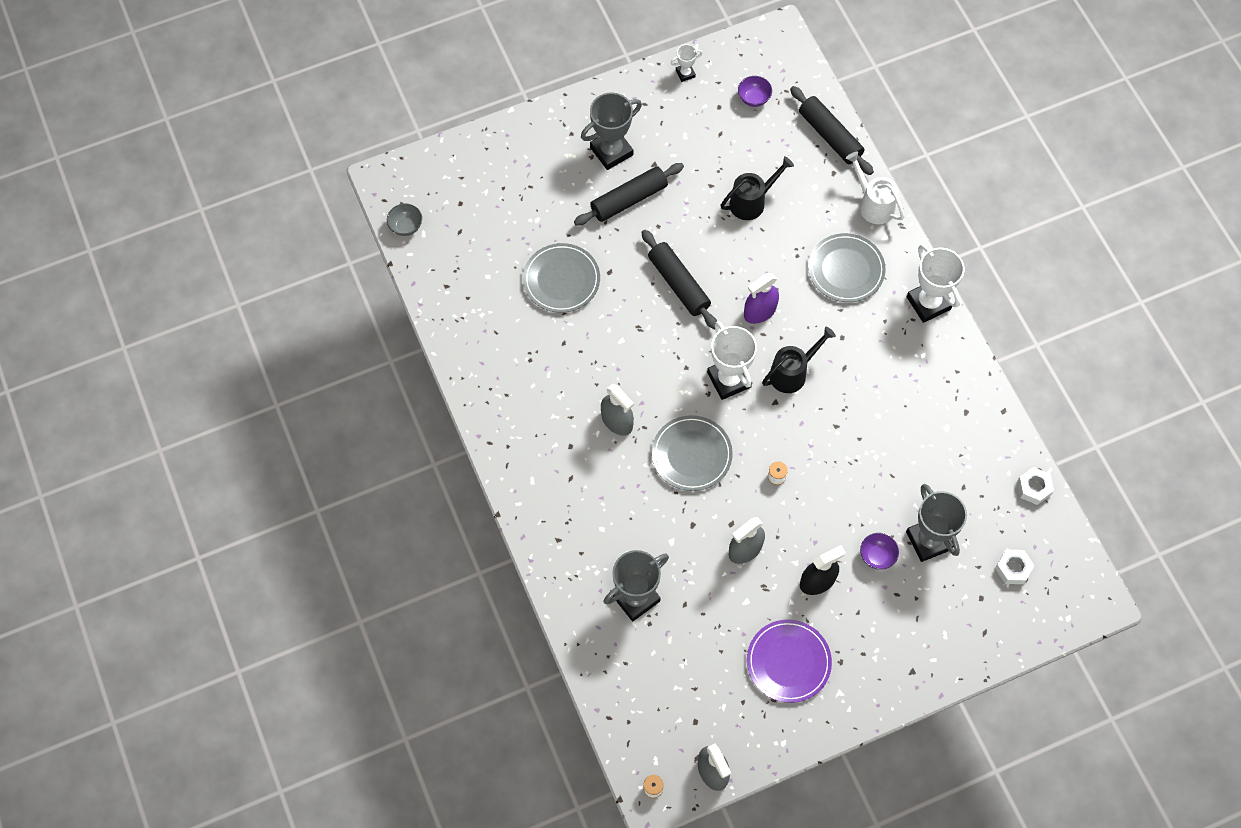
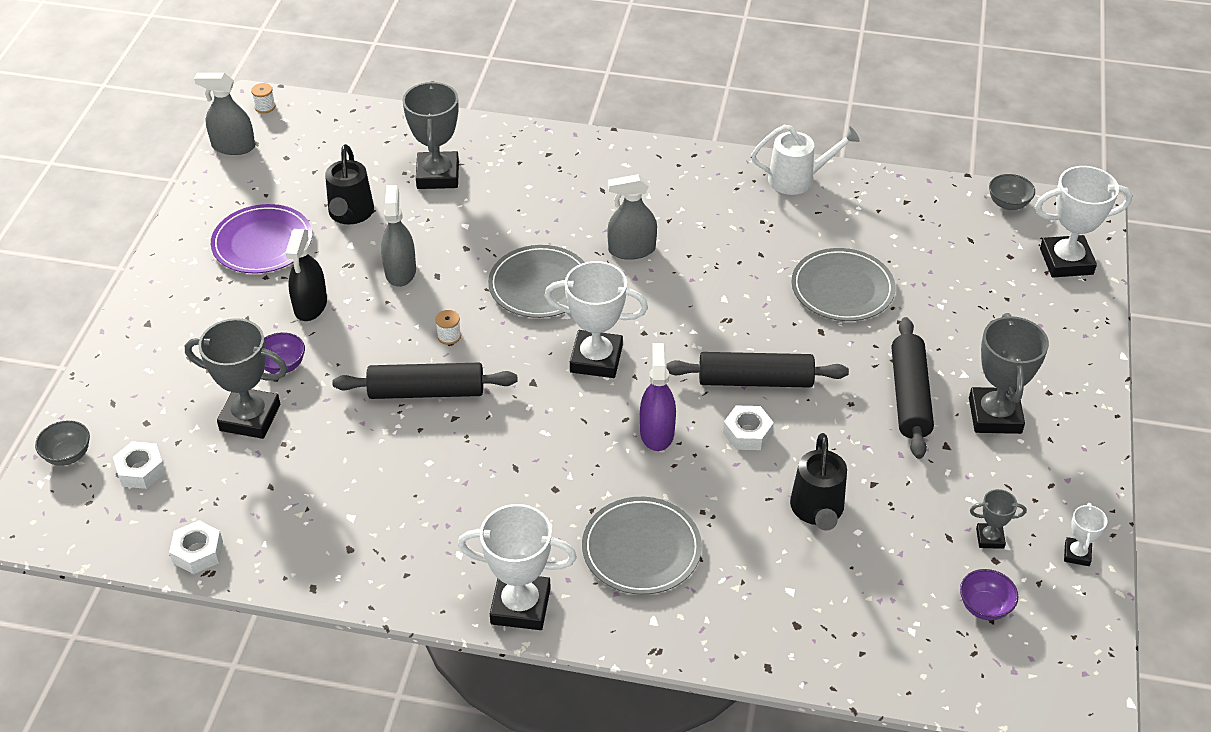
camera: 125 degrees right, 20 degrees down
(443, 171) = (1066, 261): none -> white trophy
(706, 115) = (990, 538): none -> grey trophy
(723, 265) = (747, 433): none -> white nut
(792, 372) = (553, 417): black watering can -> black watering can (350, 214)
(829, 136) = (860, 658): black rolling pin -> black rolling pin (426, 391)
(872, 204) = (713, 639): white watering can -> white watering can (798, 179)
(1039, 621) = (68, 455): none -> grey bowl

